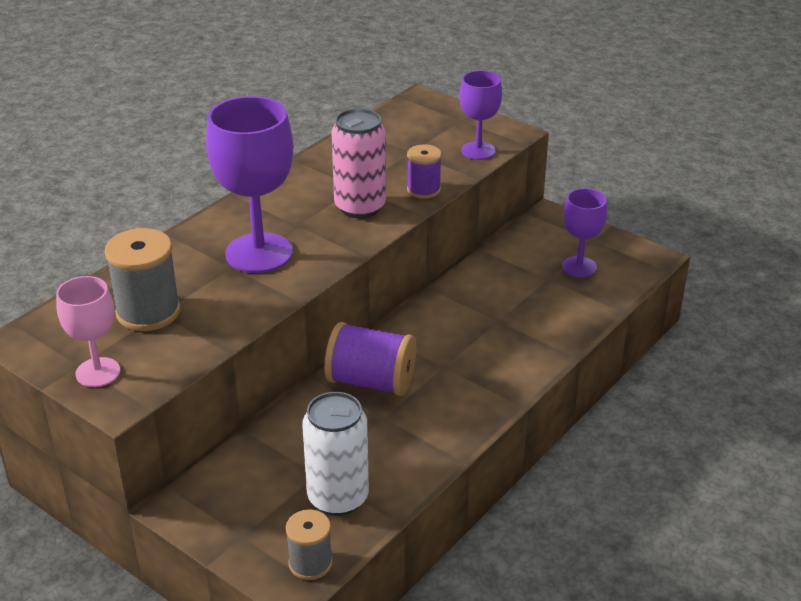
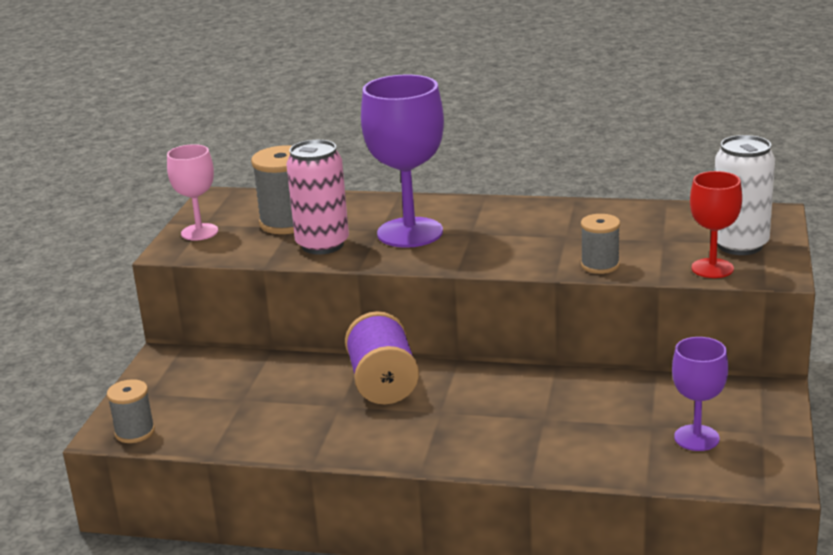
camera: 65 degrees right, 10 degrees down
(338, 498) = (219, 418): white can -> white can (739, 245)
(360, 207) = (532, 248): pink can -> pink can (322, 245)
(423, 190) = (600, 265): purple spool -> grey spool
(478, 151) = (712, 268): purple goblet -> red goblet

